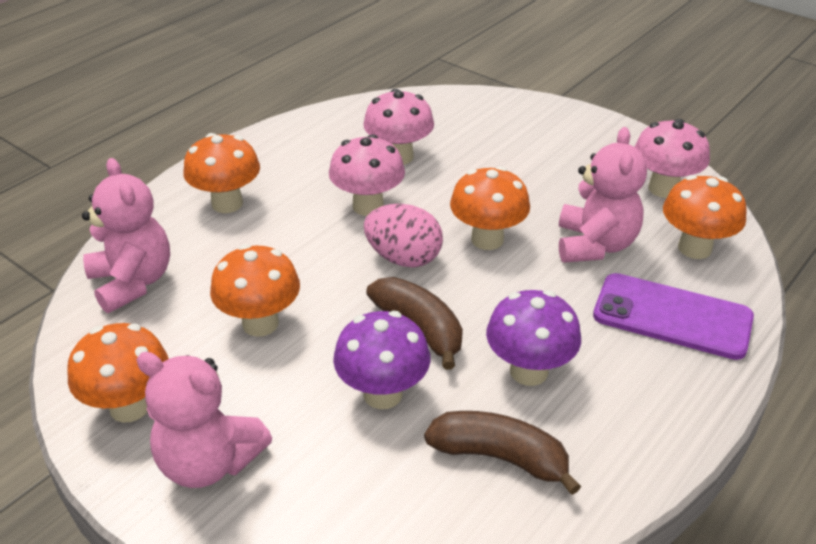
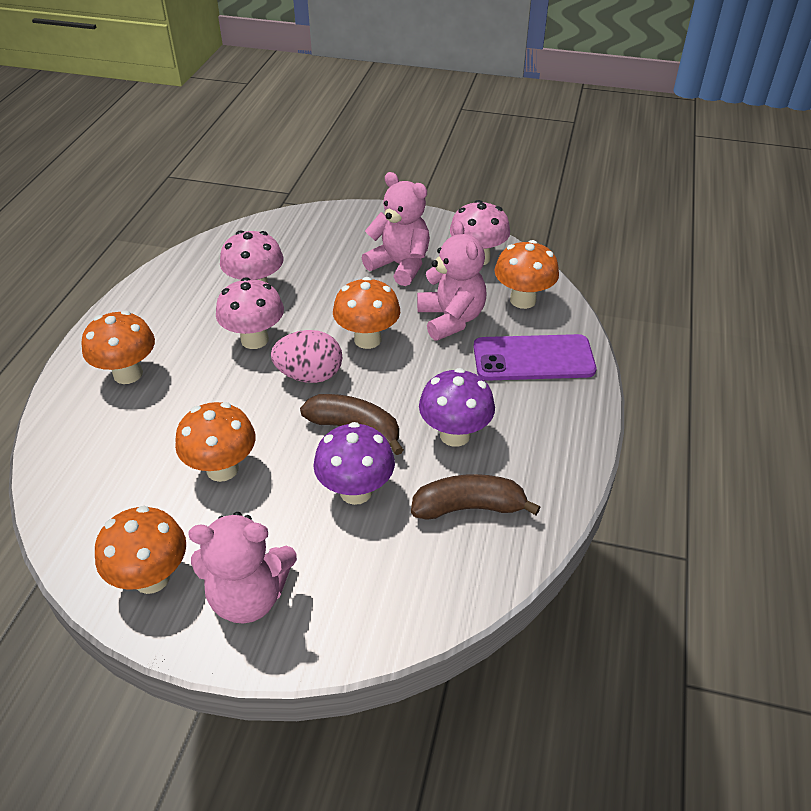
camera: 25 degrees left, 5 degrees up
(132, 282) = (84, 471): pink teddy bear -> pink teddy bear (400, 265)

